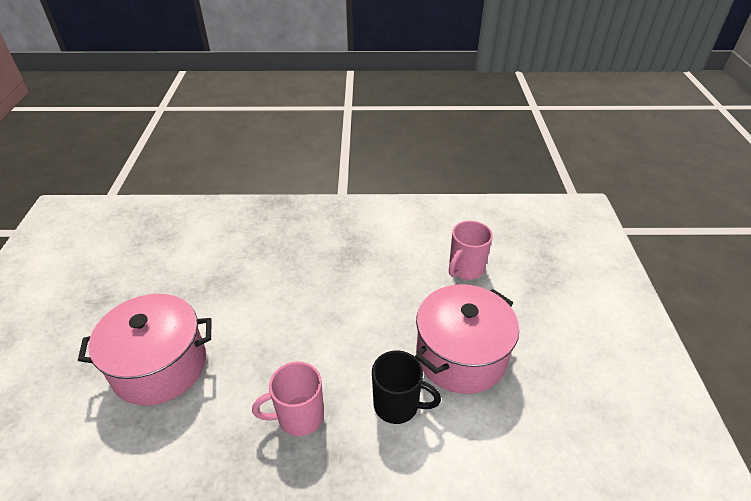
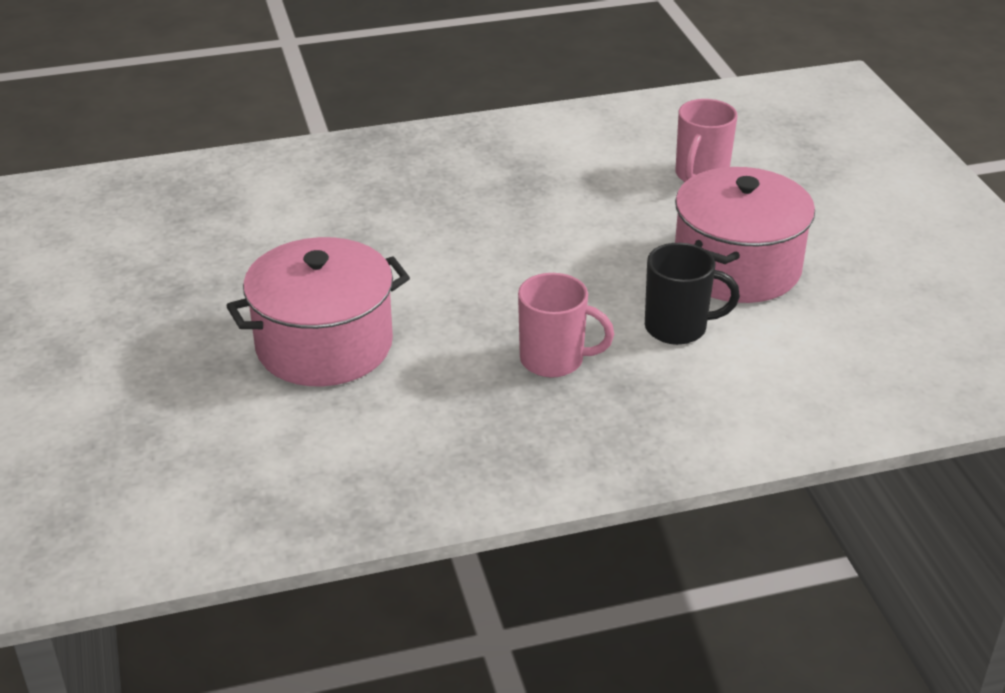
camera: 15 degrees left, 5 degrees down
(299, 416) = (554, 360): pink mug -> pink mug turned 135 degrees counterclockwise

